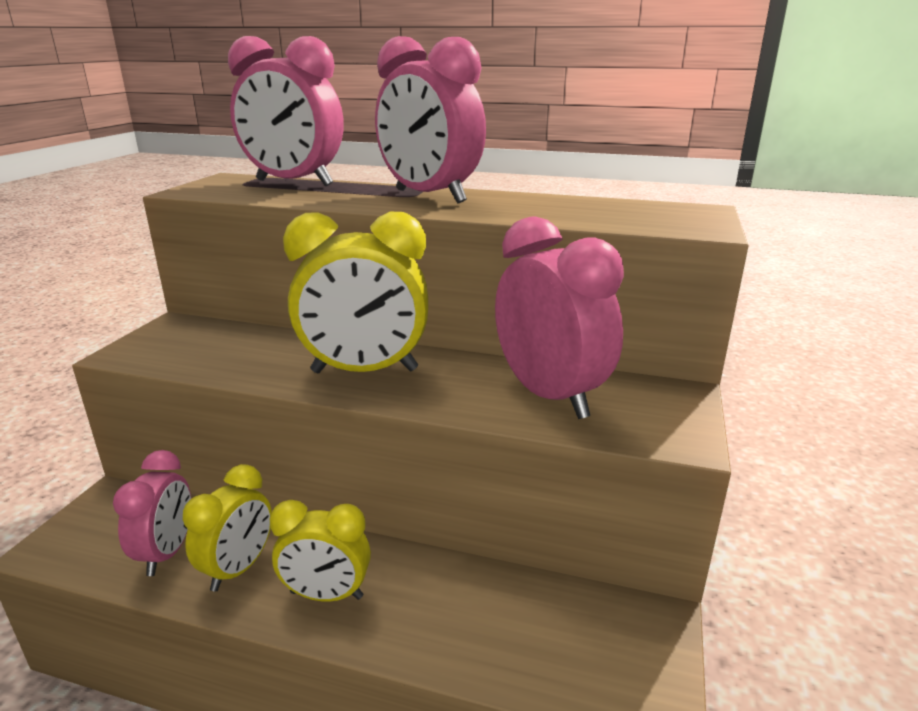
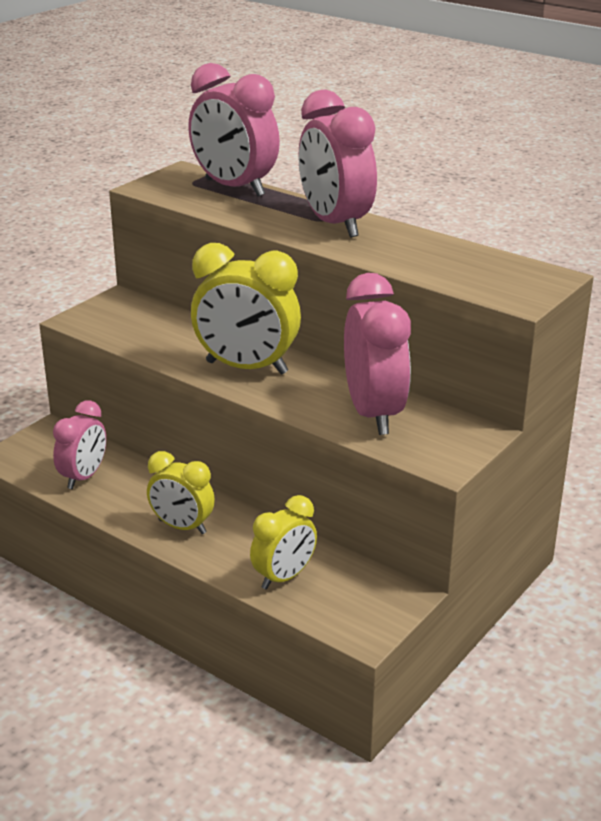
camera: 20 degrees right, 5 degrees up
(238, 568) = (129, 498): yellow clock -> yellow clock (284, 577)

